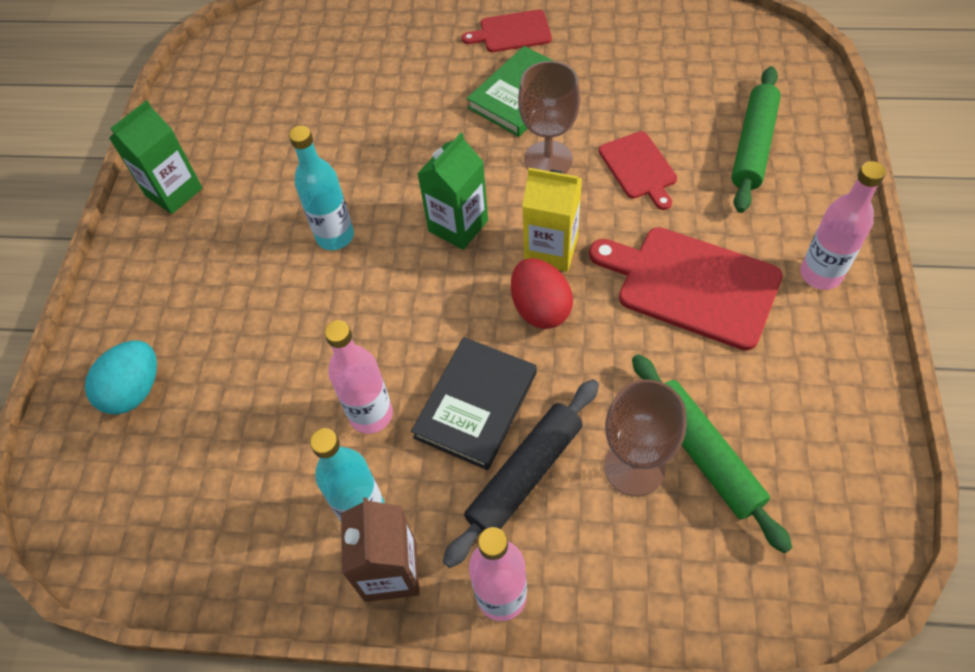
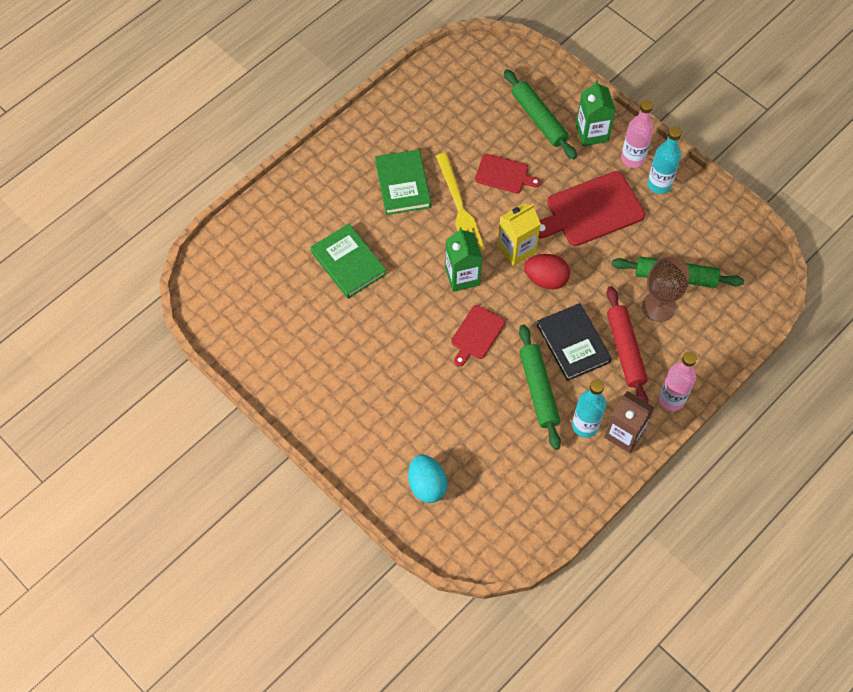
camera: 55 degrees left, 5 degrees up
(174, 192) = (301, 392): green carton -> green carton (592, 133)
(335, 236) = (414, 335): turquoise bottle -> turquoise bottle (659, 184)
(371, 415) = (538, 389): pink bottle -> green rolling pin
(374, 120) = (348, 263): none -> green book
(512, 32) = (350, 153): red cutting board -> red cutting board (476, 334)
(525, 475) = (625, 350): black rolling pin -> red rolling pin
(548, 159) = (459, 207): brown goblet -> yellow fork

